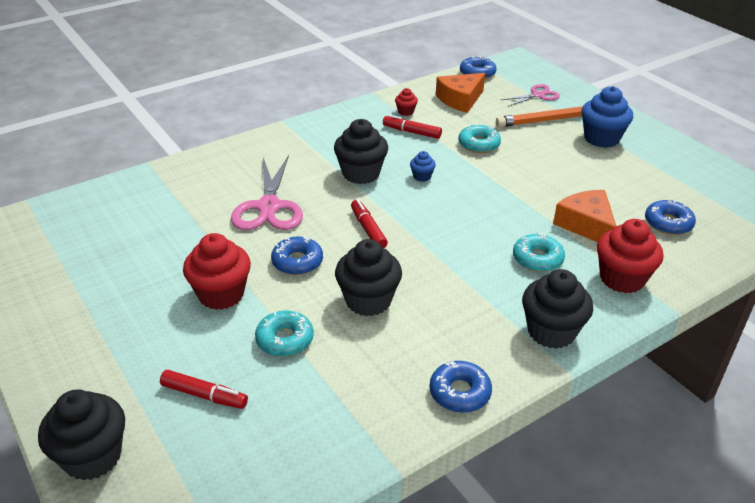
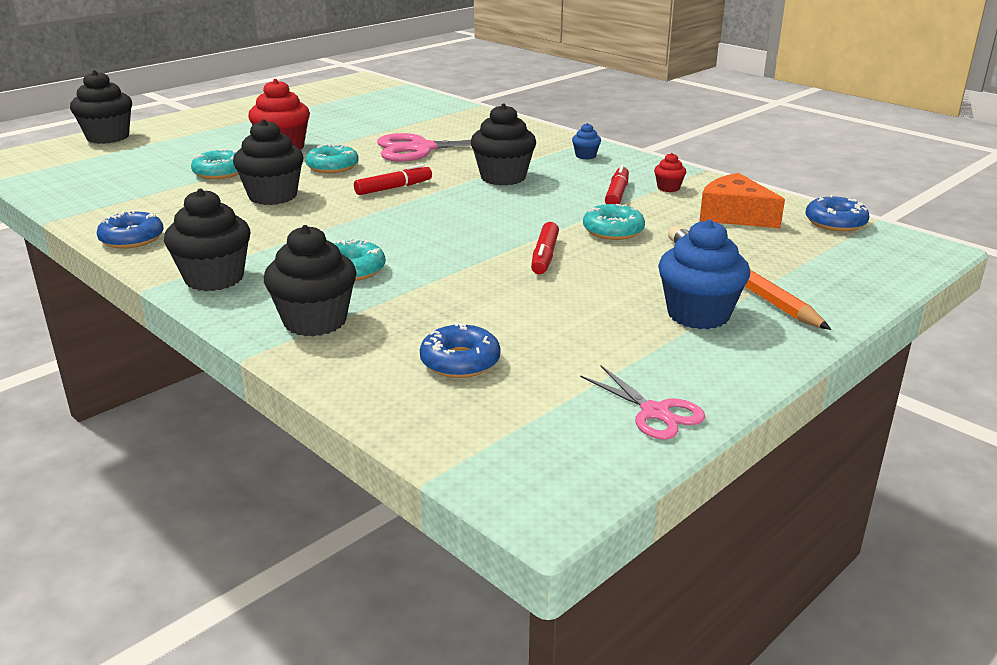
camera: 80 degrees right, 10 degrees down
(204, 395) = (158, 156): red marker -> red marker (545, 256)
(297, 262) = (332, 166): blue donut -> turquoise donut
(422, 176) = (512, 205): blue cupcake -> blue cupcake (585, 156)
(538, 95) = (806, 265): pink scissors -> pink scissors (655, 412)
(586, 225) = (436, 300): orange cheese -> none
(622, 279) = (315, 321): red cupcake -> black cupcake

